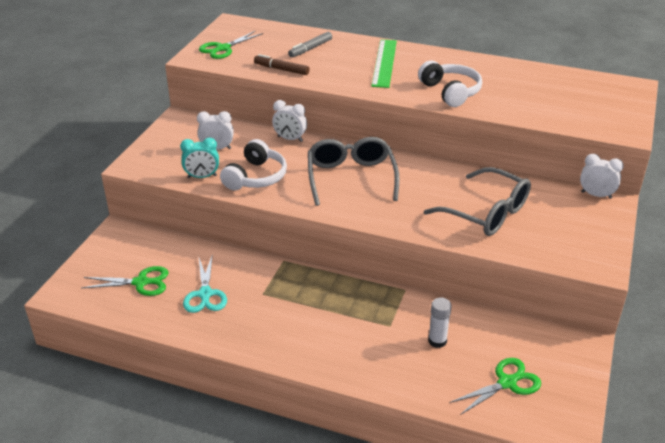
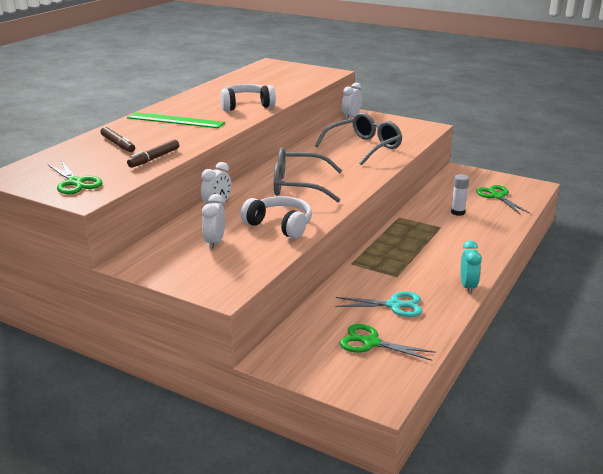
camera: 80 degrees left, 10 degrees down
(141, 282) = (370, 343): green scissors -> green scissors turned 75 degrees counterclockwise
(202, 177) = (267, 252): turquoise clock -> turquoise clock (468, 287)
(310, 49) = (118, 144): grey marker -> brown marker

